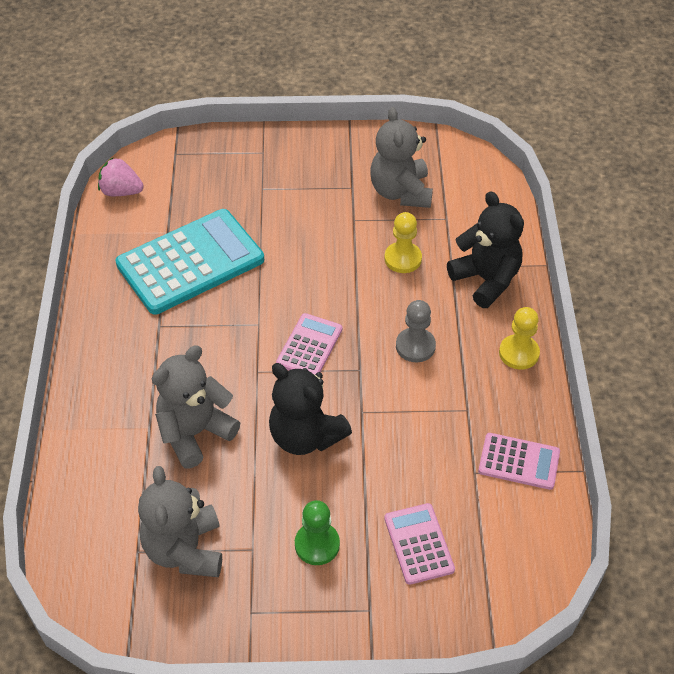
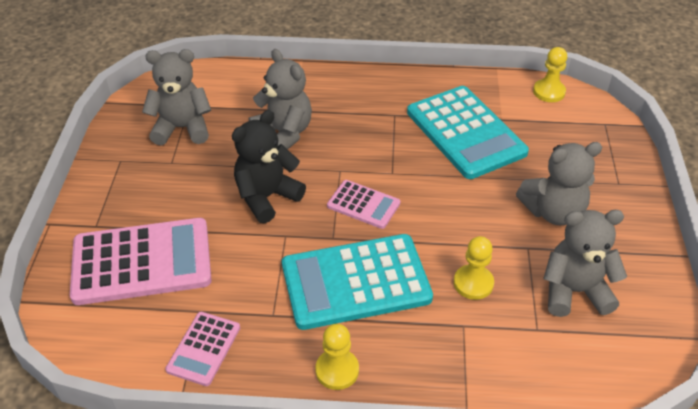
camera: 95 degrees right, 5 degrees down
(121, 192) = (549, 92): pink strawberry -> yellow pawn
(305, 199) = (553, 212): none -> grey teddy bear
(317, 544) = (163, 198): green pawn -> none
(415, 346) = (355, 282): grey pawn -> turquoise calculator
(419, 544) = (142, 262): pink calculator -> pink calculator, size x1.95
(486, 280) = (443, 355): black teddy bear -> none

